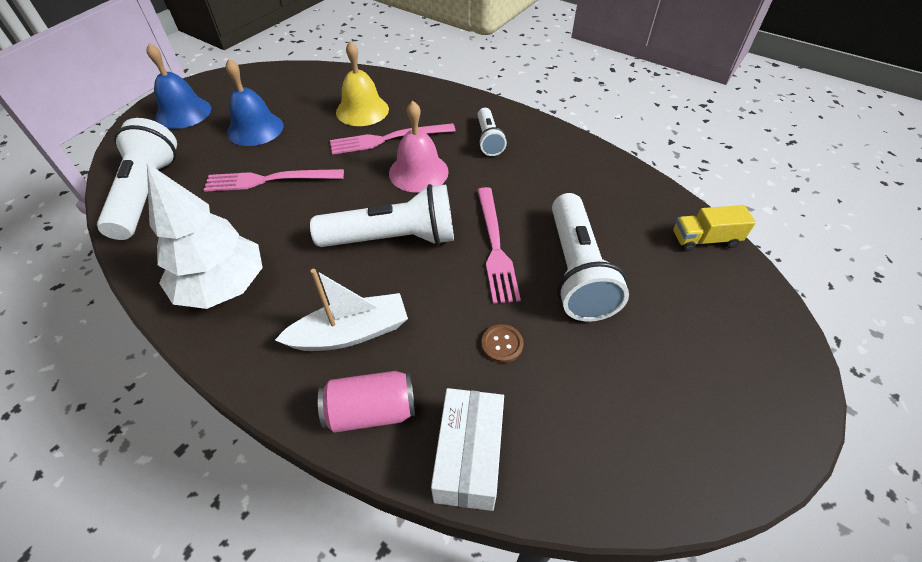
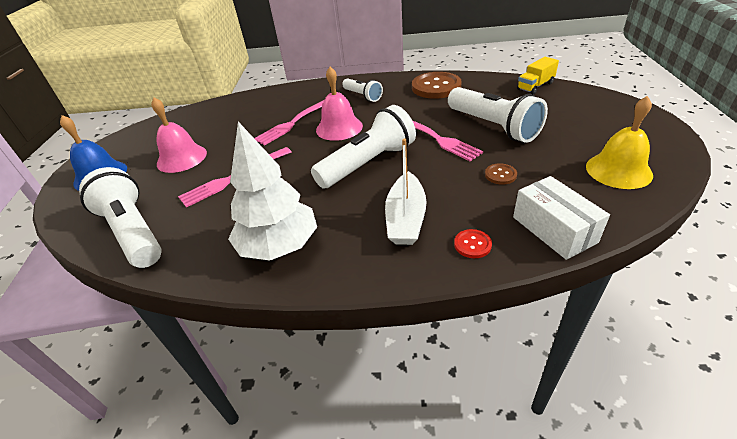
camera: 30 degrees left, 10 degrees down
(255, 129) = (181, 158): blue bell -> pink bell
(350, 333) = (406, 218): white boat -> white boat turned 150 degrees clockwise
(362, 110) = (255, 116): yellow bell -> yellow bell (618, 170)
(371, 411) = (472, 244): pink can -> red button
(581, 171) = (436, 87): none -> brown button

